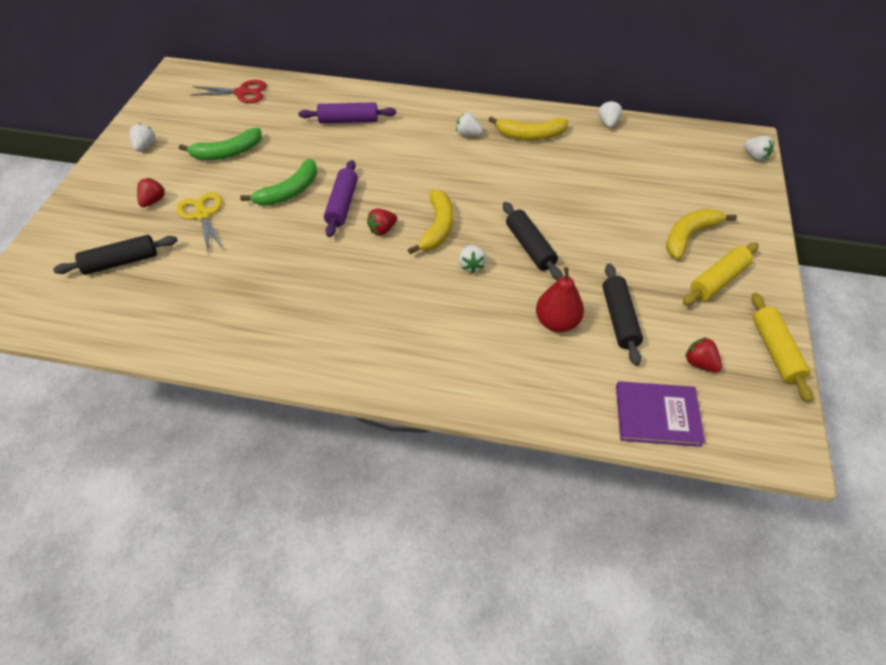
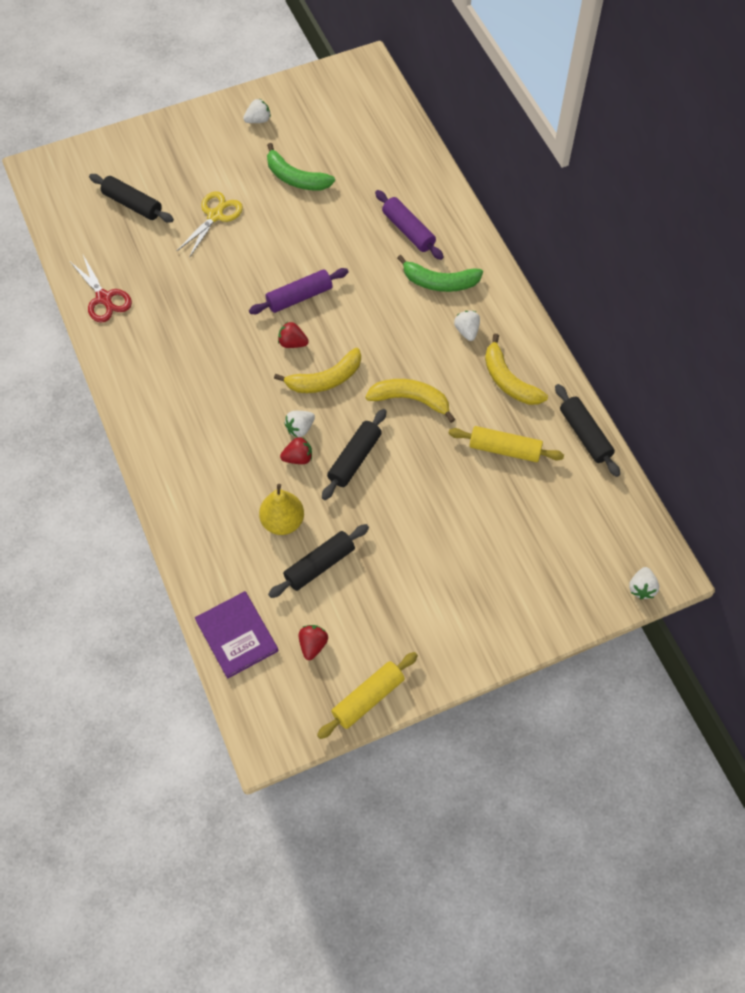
camera: 55 degrees right, 10 degrees up
(153, 201) = (205, 174): red strawberry -> red strawberry (298, 458)
(242, 93) = (379, 130): red scissors -> red scissors (104, 298)
(289, 191) = (285, 251): green banana -> green banana (440, 282)
(557, 322) = (283, 521): red pear -> yellow pear
(608, 123) = (585, 435): white strawberry -> black rolling pin
(689, 236) = (467, 576): yellow banana -> yellow banana (410, 400)
(717, 280) = (424, 622): yellow rolling pin -> yellow rolling pin (504, 449)

